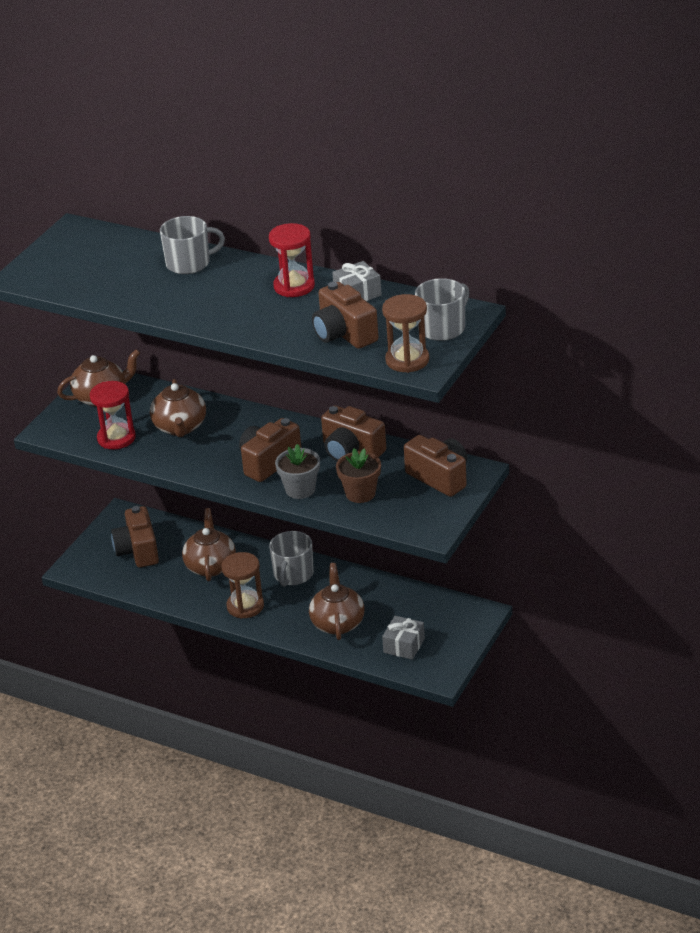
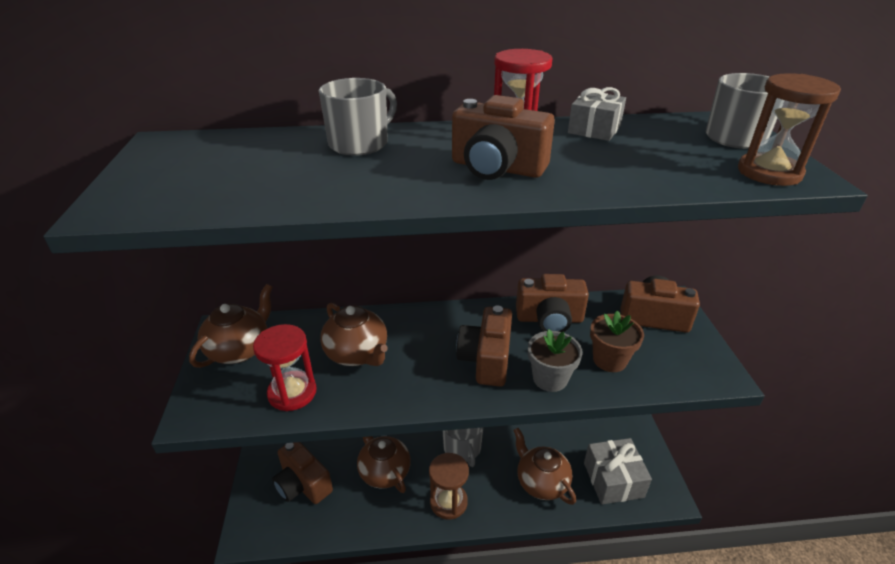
camera: 35 degrees left, 0 degrees up
(344, 334) = (652, 165): brown camera -> brown camera (497, 168)
(404, 645) = (613, 480): grey gift -> grey gift, size x1.52

